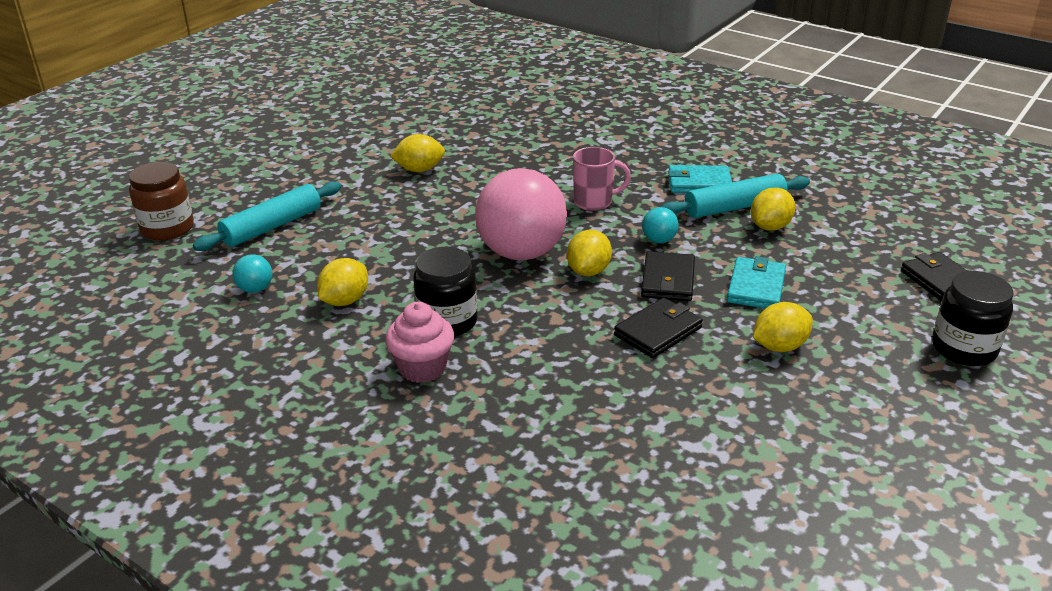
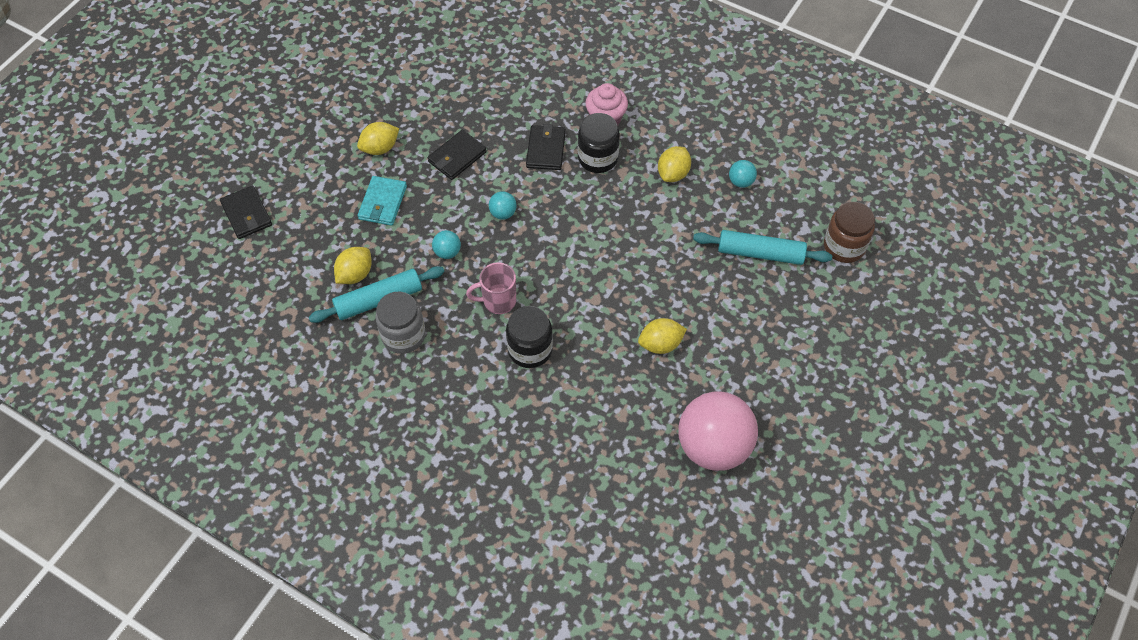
camera: 175 degrees right, 25 degrees up
(272, 226) = (760, 253): turquoise rolling pin -> turquoise rolling pin turned 60 degrees clockwise
(521, 253) = (554, 231): pink ball -> pink ball (713, 446)
(588, 271) = (503, 213): yellow lemon -> turquoise ball
(668, 280) = (445, 206): black wallet -> black wallet (546, 149)
(699, 183) = (403, 335): turquoise wallet -> grey jar
(964, 349) = (262, 152): black jar -> black jar (530, 349)

